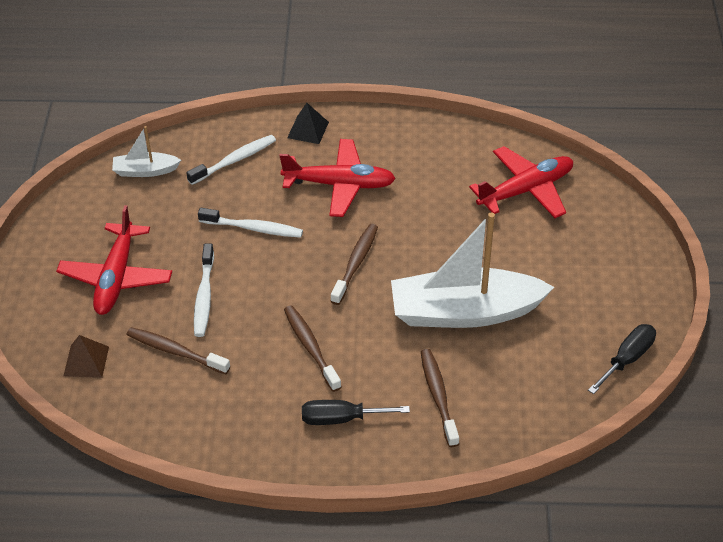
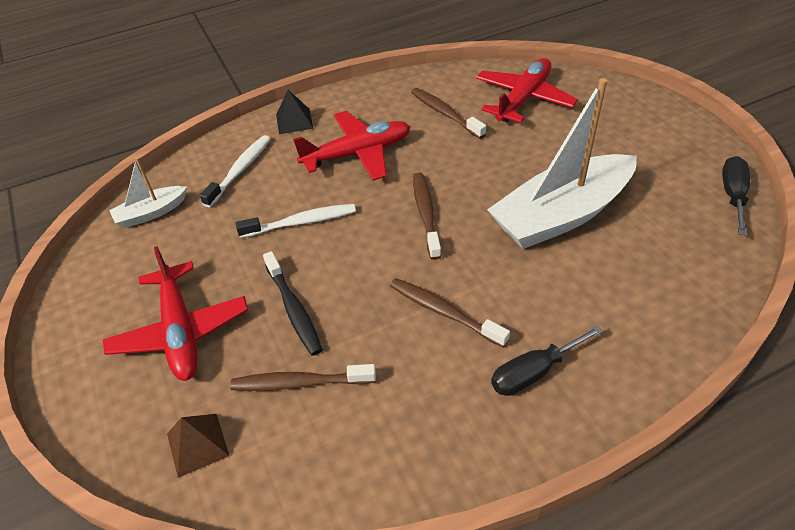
camera: 25 degrees left, 0 degrees up
(204, 296) = (294, 309): white toothbrush -> black toothbrush
(438, 396) = (607, 303): brown toothbrush -> brown toothbrush (445, 113)

